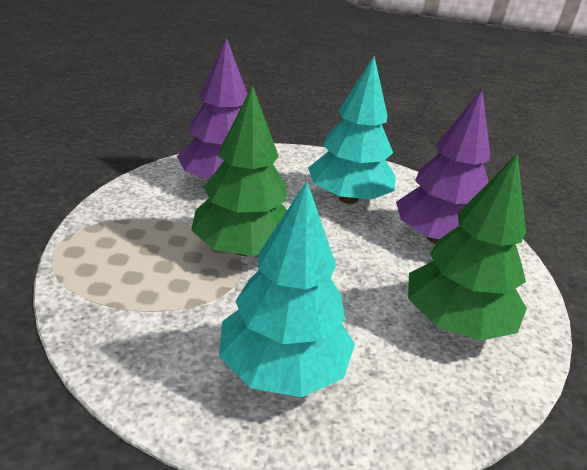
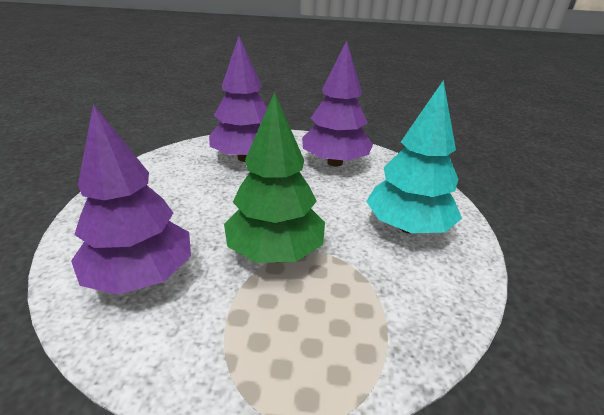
camera: 90 degrees left, 0 degrees up
(348, 198) = (186, 191): turquoise tree -> none
(455, 322) = (335, 162): green tree -> purple tree

